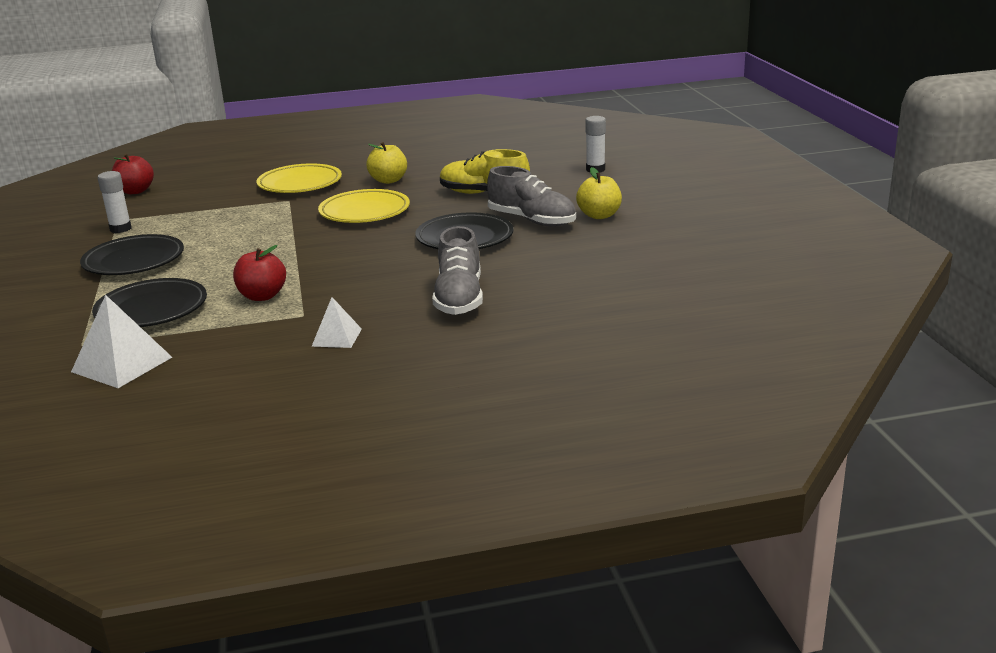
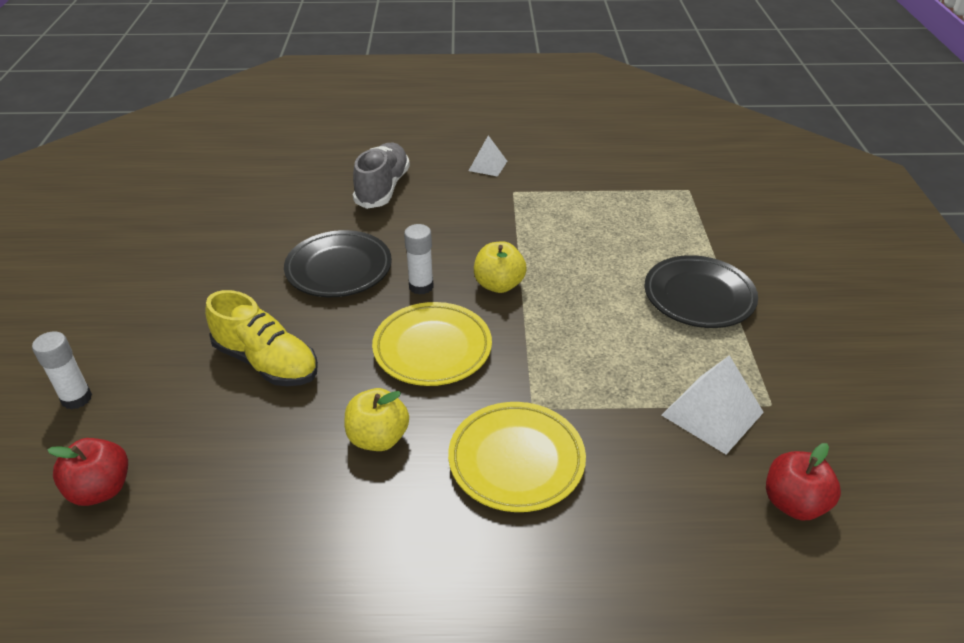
camera: 170 degrees left, 15 degrees up
(120, 229) = (753, 375): white glue stick -> white glue stick (421, 286)
(122, 364) = (645, 166): white pyramid -> white pyramid (712, 413)
(152, 310) = (646, 218): black plate -> none
(262, 296) = (549, 219): red apple -> red apple (101, 489)
(532, 220) = (251, 287): grey shoe -> none
(599, 215) = (176, 282): yellow apple -> yellow apple (499, 285)

